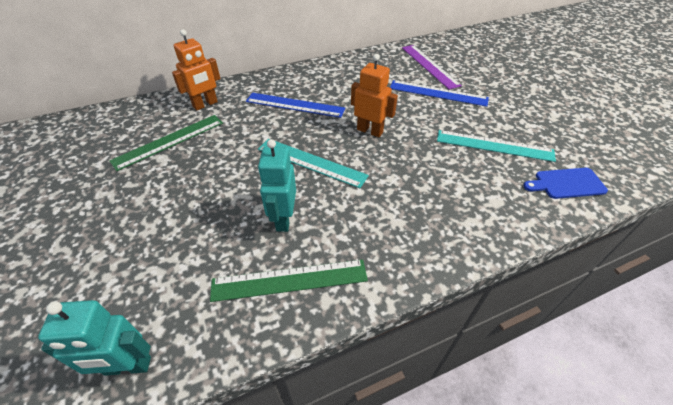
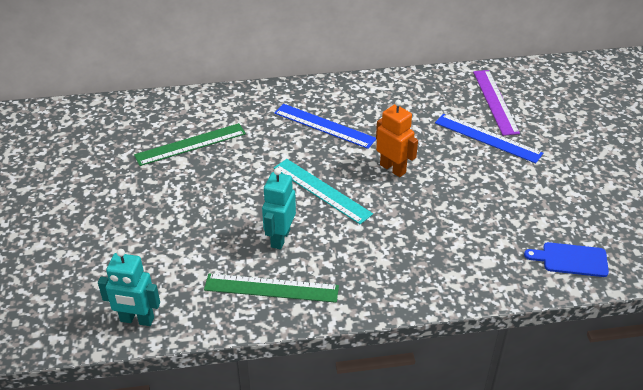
camera: 15 degrees right, 5 degrees down
(205, 104) = (232, 110): orange robot -> none
(494, 145) = (518, 208): turquoise ruler -> none

